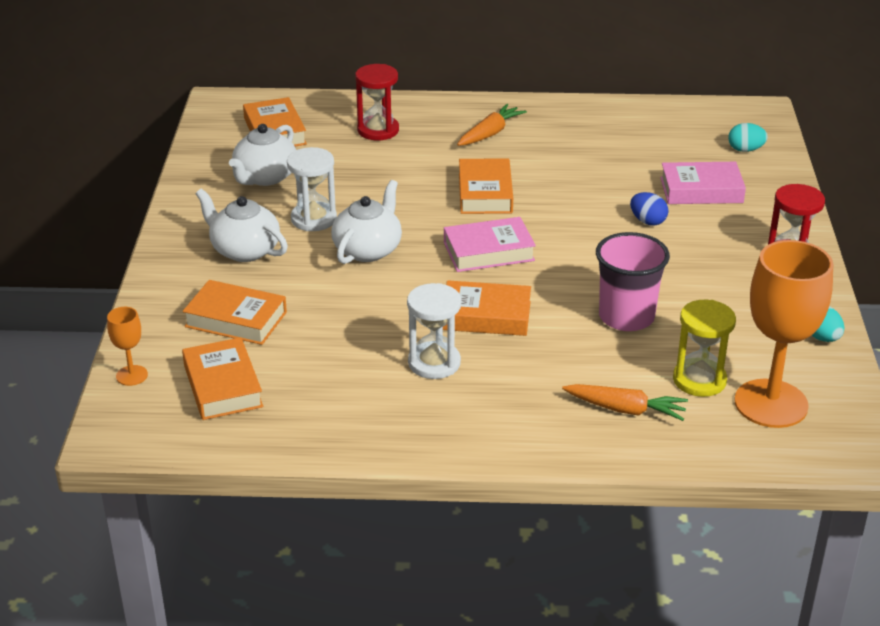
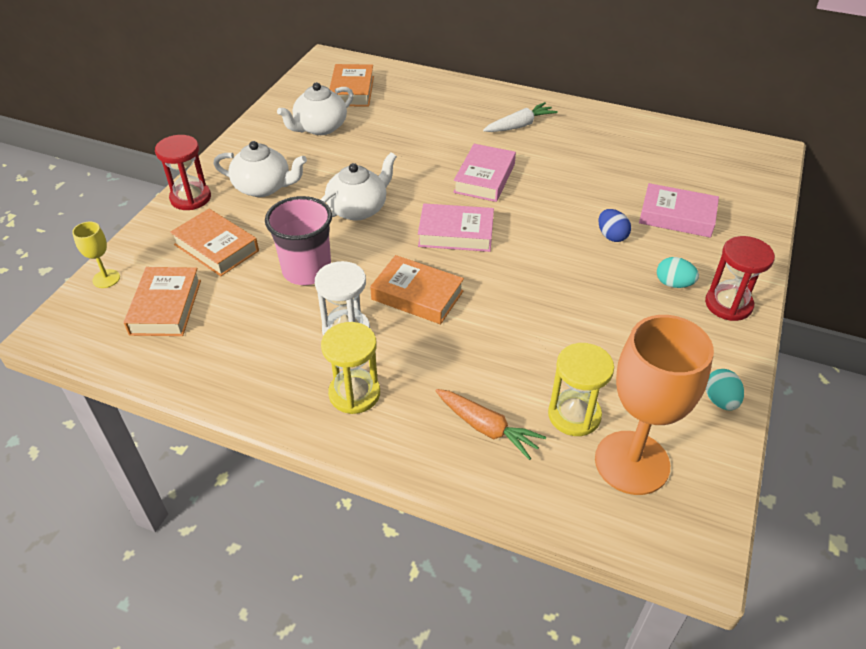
camera: 20 degrees right, 10 degrees up
(132, 375) = (106, 279): orange goblet -> yellow goblet
(244, 250) = (263, 187): white teapot -> white teapot turned 135 degrees clockwise
(313, 219) = (333, 172): white hourglass -> none
(378, 130) = (431, 105): red hourglass -> red hourglass (190, 198)
(480, 413) = (354, 393): none -> yellow hourglass
(485, 193) = (484, 178): orange book -> pink book
(490, 133) = (519, 125): orange carrot -> white carrot
(626, 317) = (540, 328): pink cup -> pink cup (307, 270)
(745, 150) = (738, 185): turquoise egg -> turquoise egg (673, 284)

